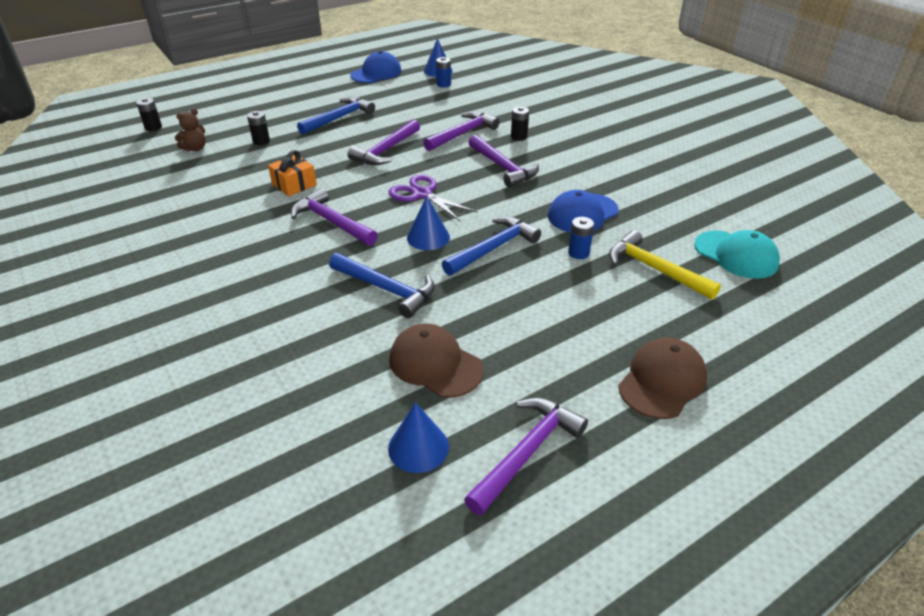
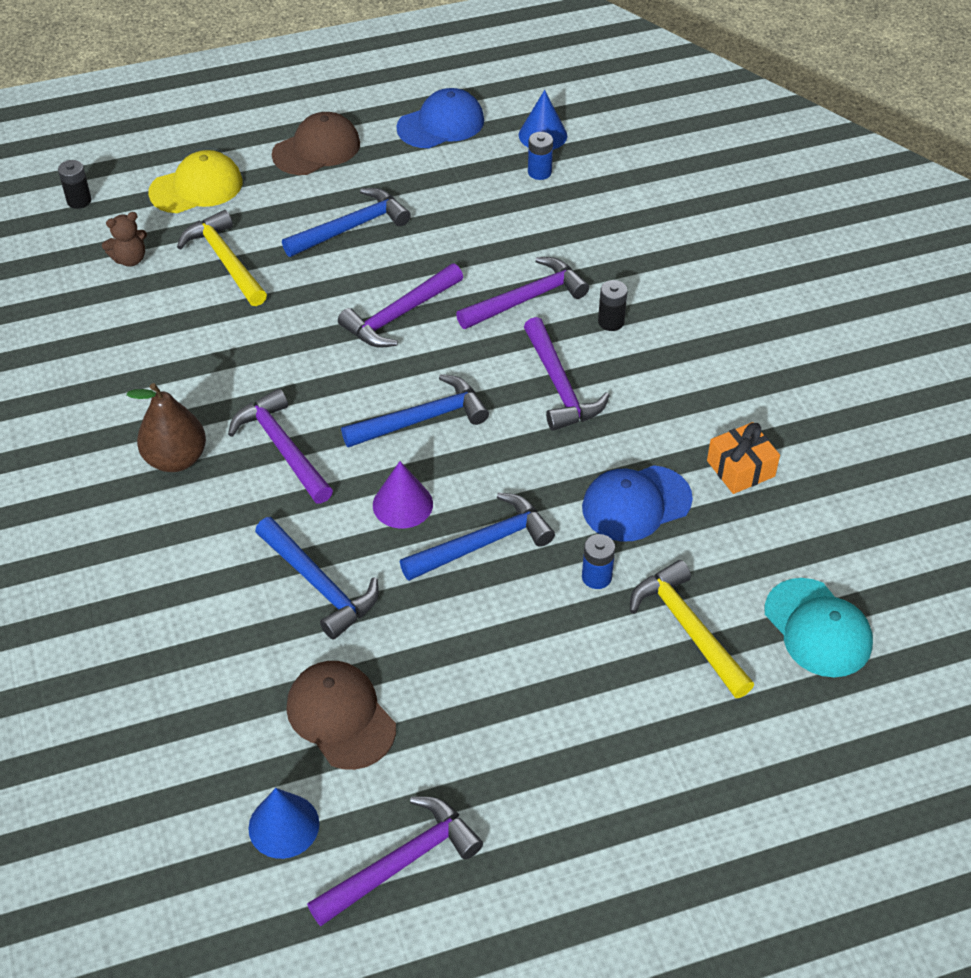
camera: 15 degrees right, 10 degrees up
(232, 113) = (196, 187): none -> yellow cap
(256, 239) = (176, 459): none -> brown pear
(261, 141) = (225, 261): black battery -> yellow hammer
(294, 184) = (250, 363): orange gift -> orange gift (740, 468)
(422, 194) = (422, 419): purple scissors -> blue hammer
(428, 237) = (402, 504): blue cone -> purple cone
(662, 381) = (606, 807): brown cap -> brown cap (317, 149)

